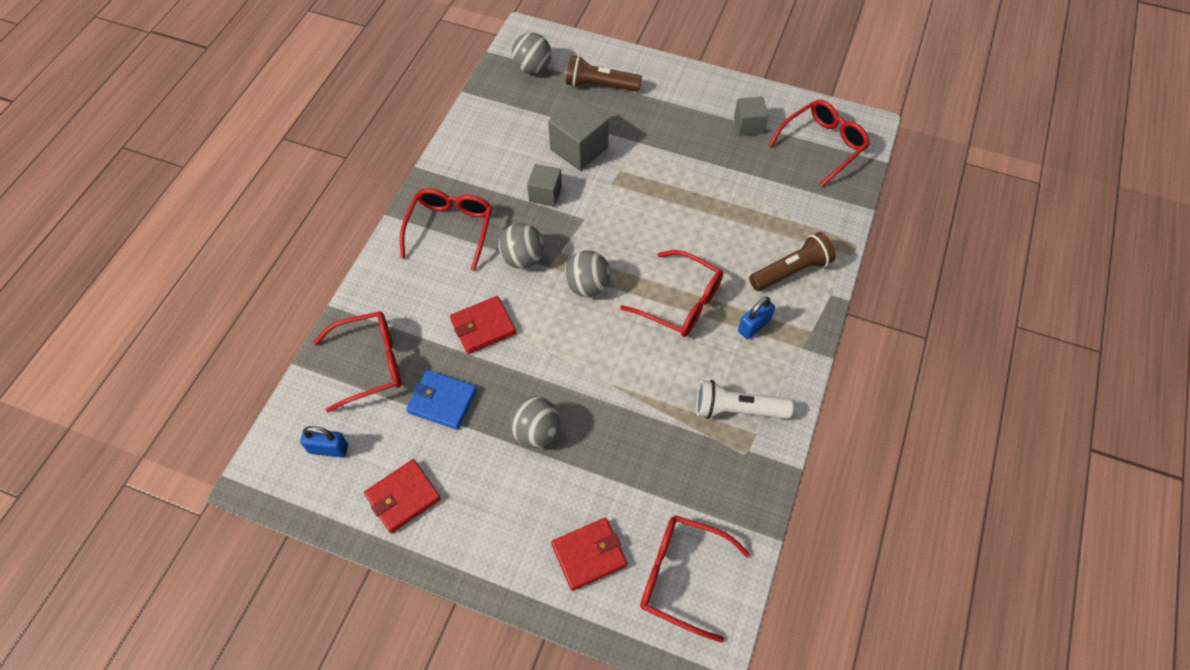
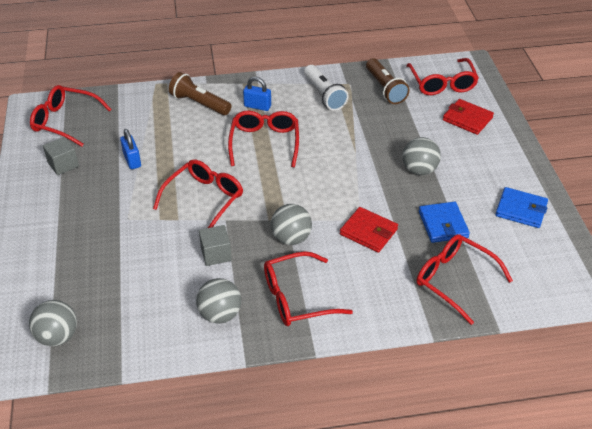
camera: 120 degrees left, 15 degrees down
(328, 449) = (533, 265): blue padlock -> blue padlock (132, 160)
(403, 497) = (521, 210): red wallet -> blue wallet
(579, 148) = (150, 254): grey cube -> none
(587, 286) = (288, 192): grey ball -> grey ball (220, 314)
(600, 85) = (59, 274): brown flashlight -> brown flashlight (385, 88)
(624, 213) = (204, 199): none -> red glasses

